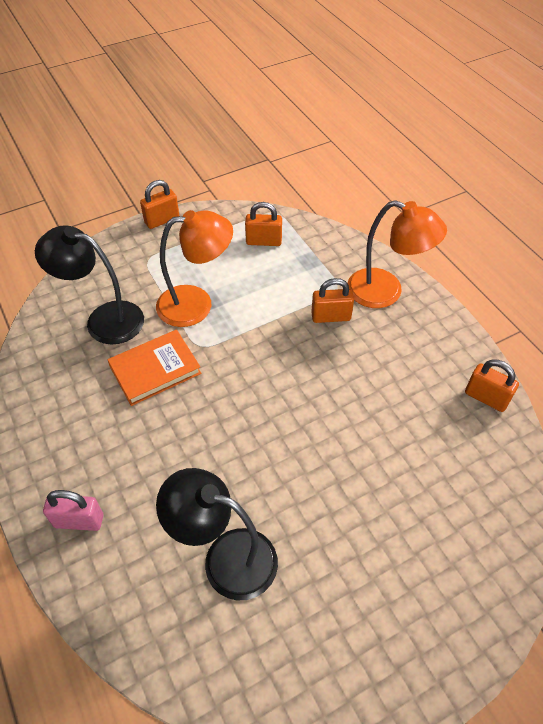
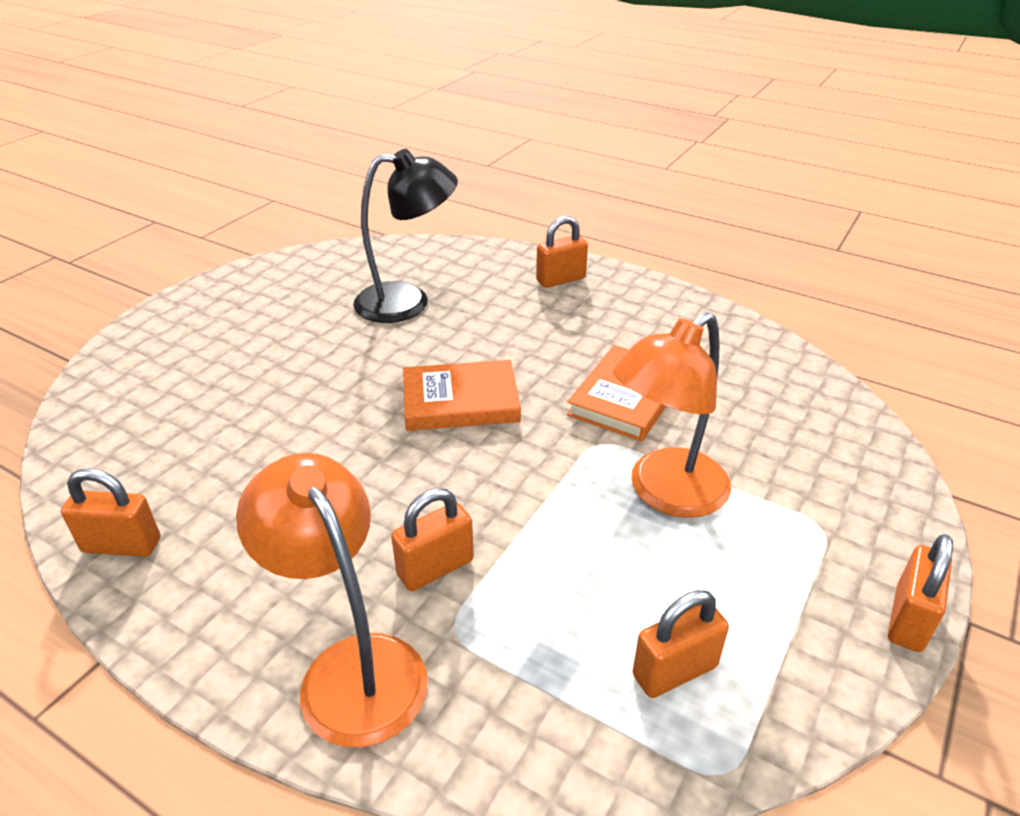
camera: 150 degrees right, 15 degrees down
(79, 521) = (560, 280): pink padlock -> orange padlock
(104, 319) = (759, 421): black lamp -> none
(255, 416) = (460, 401): none -> orange book
(386, 292) = (351, 667): orange lamp -> orange lamp turned 60 degrees clockwise

